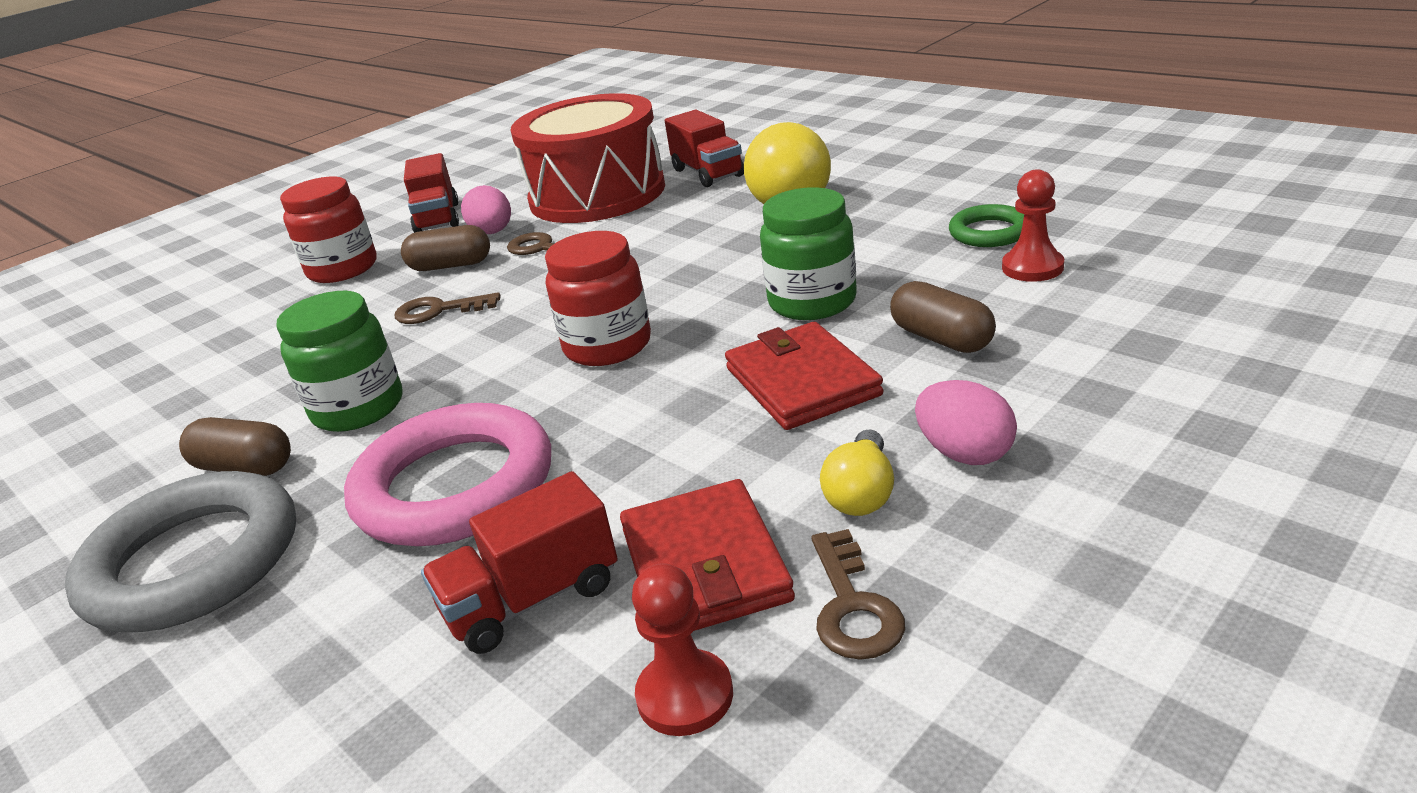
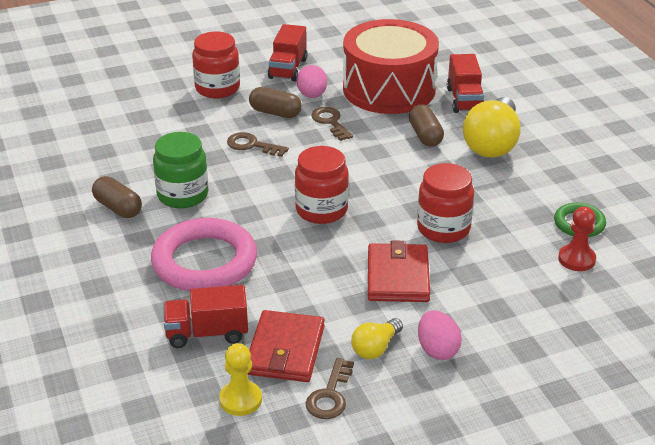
camera: 20 degrees right, 5 degrees up
(193, 562) = (79, 251): grey ring -> none
(685, 695) = (240, 400): red pawn -> yellow pawn
(812, 302) = (443, 228): green jar -> red jar
(941, 338) = (486, 282): brown capsule -> brown capsule (425, 135)

